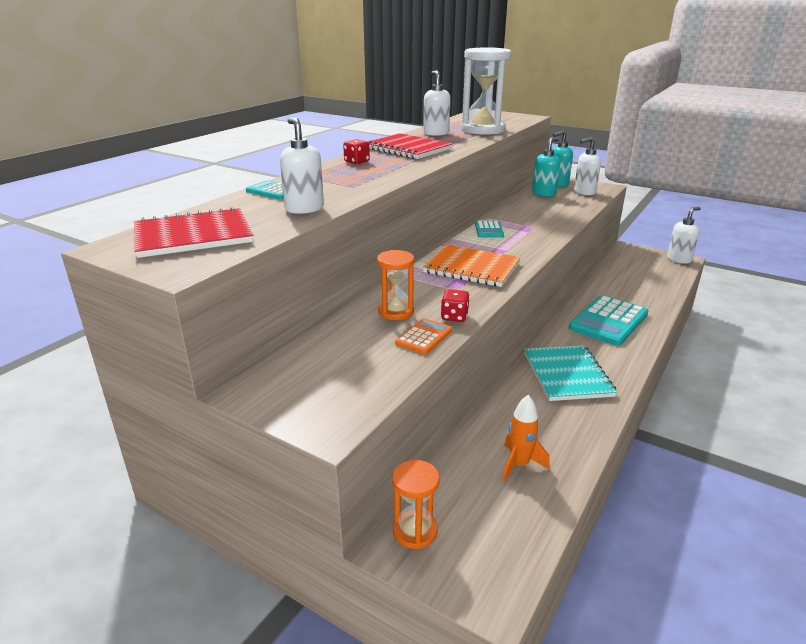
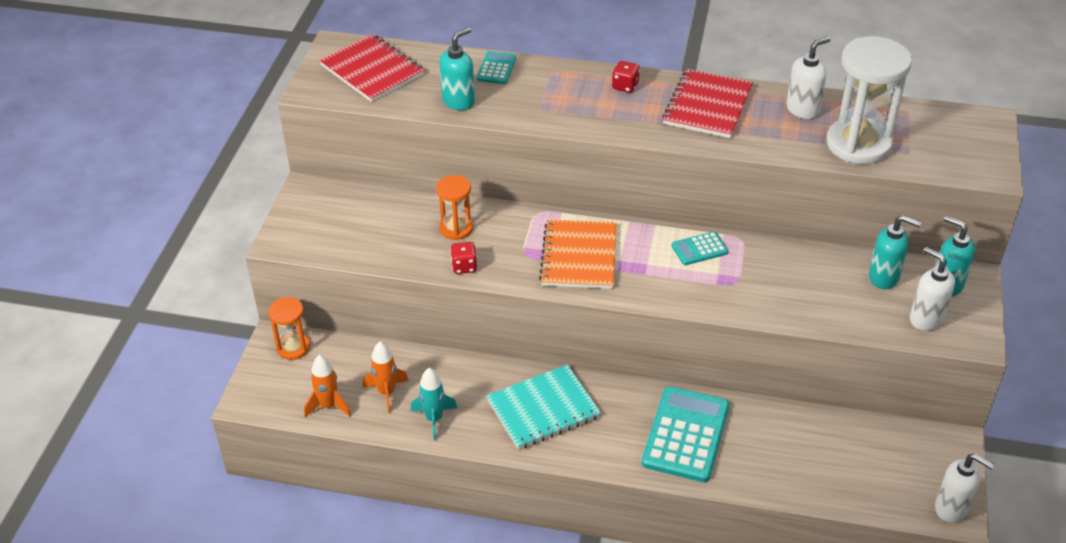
camera: 70 degrees right, 15 degrees up
(304, 209) = (459, 101): white soap dispenser -> turquoise soap dispenser
(424, 337) = (419, 256): orange calculator -> none
(526, 516) = (328, 406): none -> orange rocket
(565, 439) = (434, 419): none -> turquoise rocket
(608, 321) = (686, 435): turquoise calculator -> turquoise calculator turned 90 degrees clockwise

